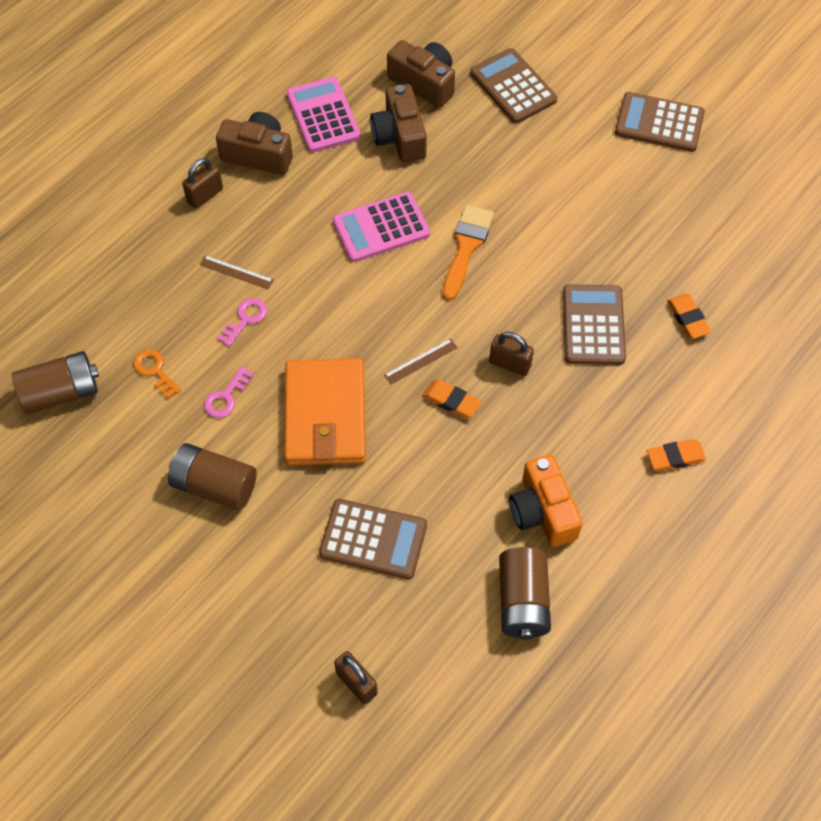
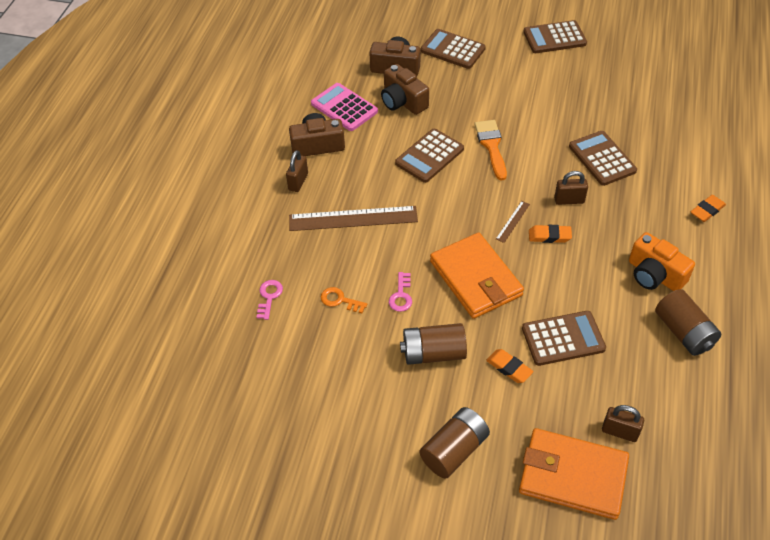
camera: 25 degrees left, 10 degrees down
(61, 393) = (282, 342): brown battery -> brown battery (454, 450)
(236, 272) = (353, 218): brown ruler -> brown ruler, size x2.22
(245, 319) = (379, 244): pink key -> pink key (269, 297)
(266, 706) = (572, 476): none -> orange wallet
(381, 228) = (429, 156): pink calculator -> brown calculator
(687, 318) = (653, 133): orange eraser -> orange eraser (509, 368)

